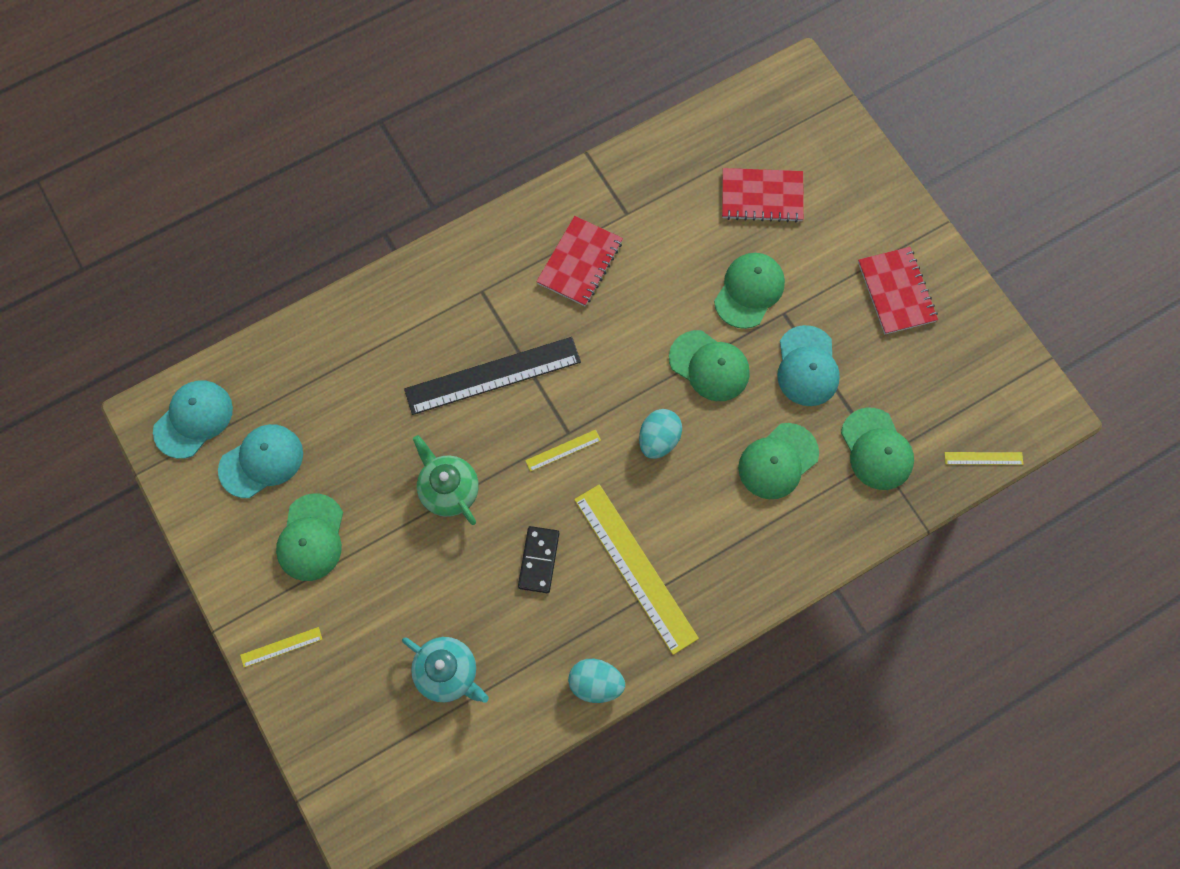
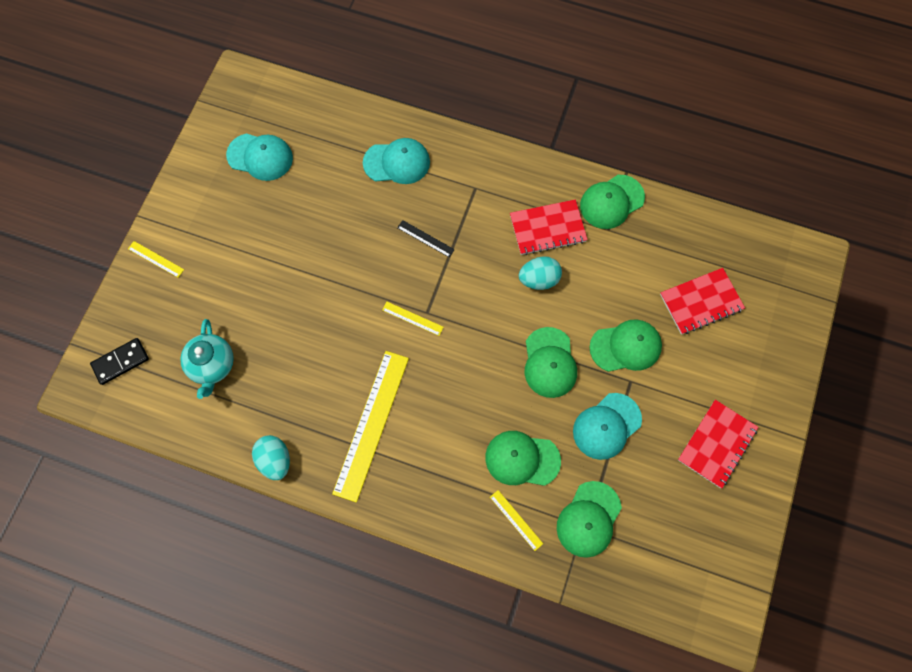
camera: 50 degrees right, 0 degrees up
(193, 419) = (255, 101): turquoise cap -> turquoise cap (397, 162)
(311, 538) = (235, 221): green cap -> green cap (611, 202)
(448, 490) = (329, 273): green teapot -> none
(493, 376) = (425, 238): black ruler -> black ruler, size x0.43
(538, 560) = (328, 361): black domino -> black domino (120, 362)
(658, 440) = (470, 371): turquoise egg -> turquoise egg (539, 279)
(762, 196) = (701, 302): red notebook -> red notebook turned 75 degrees counterclockwise
(983, 458) = (648, 601): yellow ruler -> yellow ruler (516, 520)

